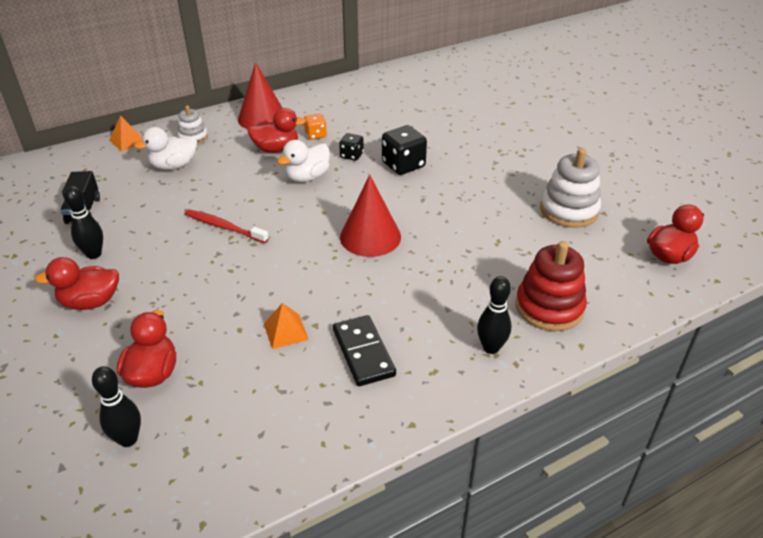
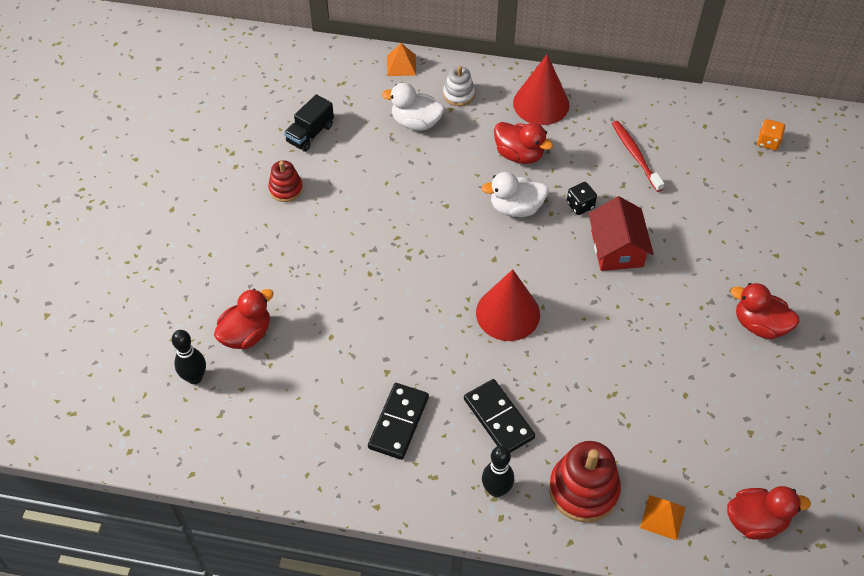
camera: 40 degrees right, 15 degrees up
(91, 302) = (252, 238): red duck -> red duck (759, 325)
(94, 254) = (286, 189): black bowling pin -> red stacking toy
(224, 227) = (400, 223): red toothbrush -> red toothbrush (635, 155)
(286, 331) = (361, 362): orange pyramid -> orange pyramid (663, 517)
(315, 135) = (571, 157): orange dice -> orange dice (768, 142)
(403, 165) = (617, 248): black dice -> red house
(438, 302) = (498, 418): none -> black domino
(569, 210) = (718, 406): white stacking toy -> none

